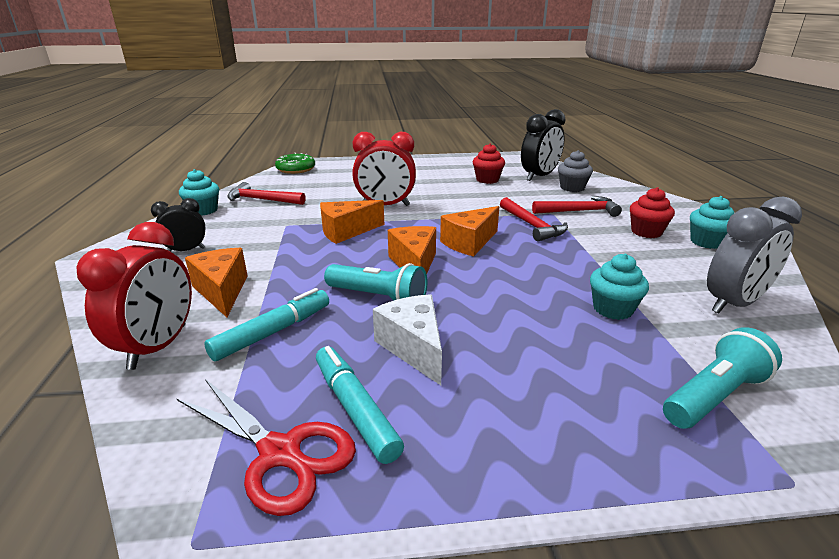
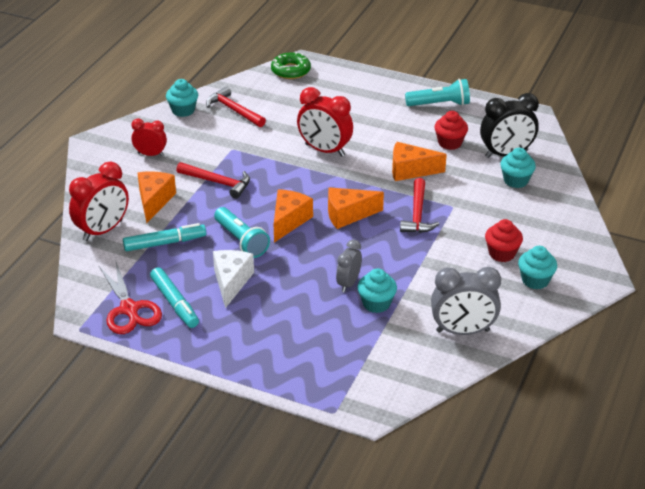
camera: 30 degrees right, 10 degrees up
(186, 250) = (150, 154): black clock -> red clock
(346, 231) = (269, 171): orange cheese -> orange cheese (410, 170)
(355, 409) = (175, 303): turquoise marker -> turquoise marker turned 150 degrees clockwise
(554, 300) = (348, 283): none -> grey clock
(572, 188) = (516, 180): grey cupcake -> turquoise cupcake
(579, 211) = (479, 212): red hammer -> red hammer (218, 182)
(714, 396) = (357, 369): turquoise flashlight -> turquoise flashlight (440, 104)

